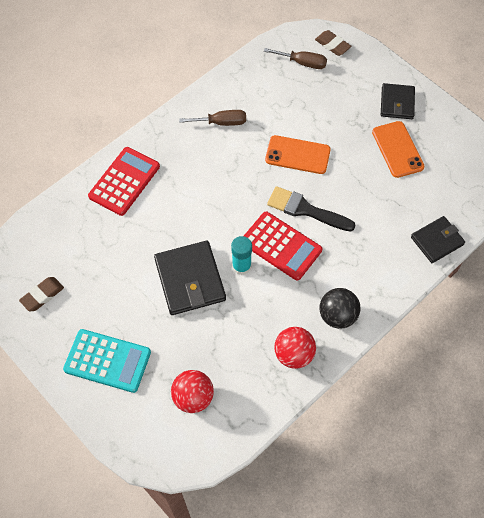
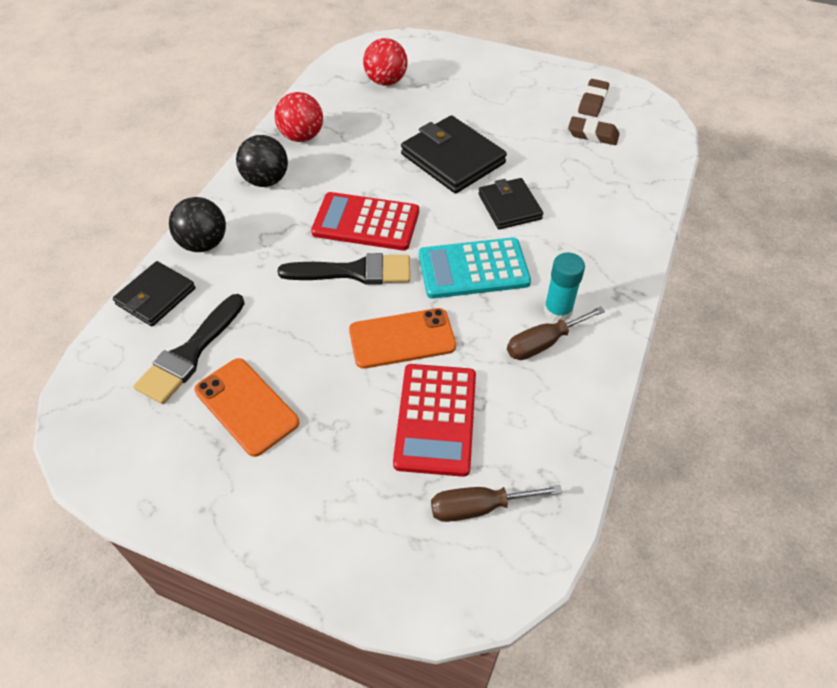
camera: 155 degrees right, 10 degrees down
(107, 361) = (486, 80): turquoise calculator -> turquoise calculator (473, 269)
(124, 181) = (609, 223): red calculator -> red calculator (436, 419)
(241, 266) = (402, 188): turquoise glue stick -> turquoise glue stick (557, 310)
(332, 45) = (442, 576): brown eraser -> brown eraser (592, 135)
(397, 103) = (270, 494): black wallet -> black wallet (509, 206)
(397, 272) = (204, 244): none -> black ball
(422, 192) = (190, 354): none -> black brush

